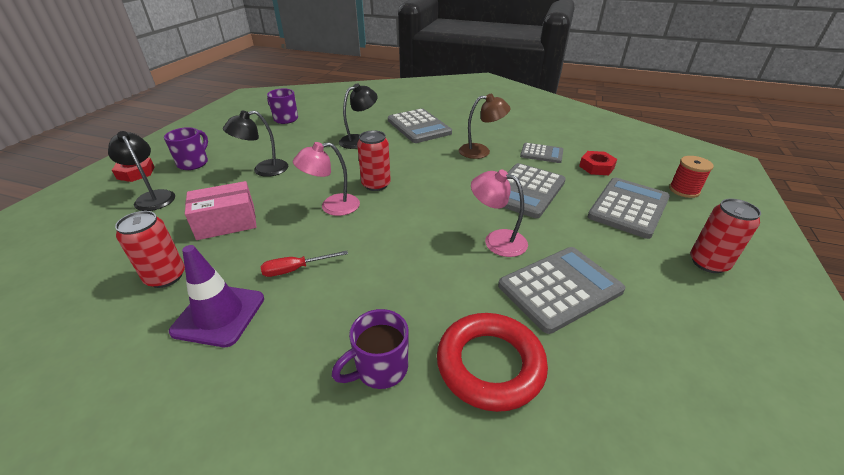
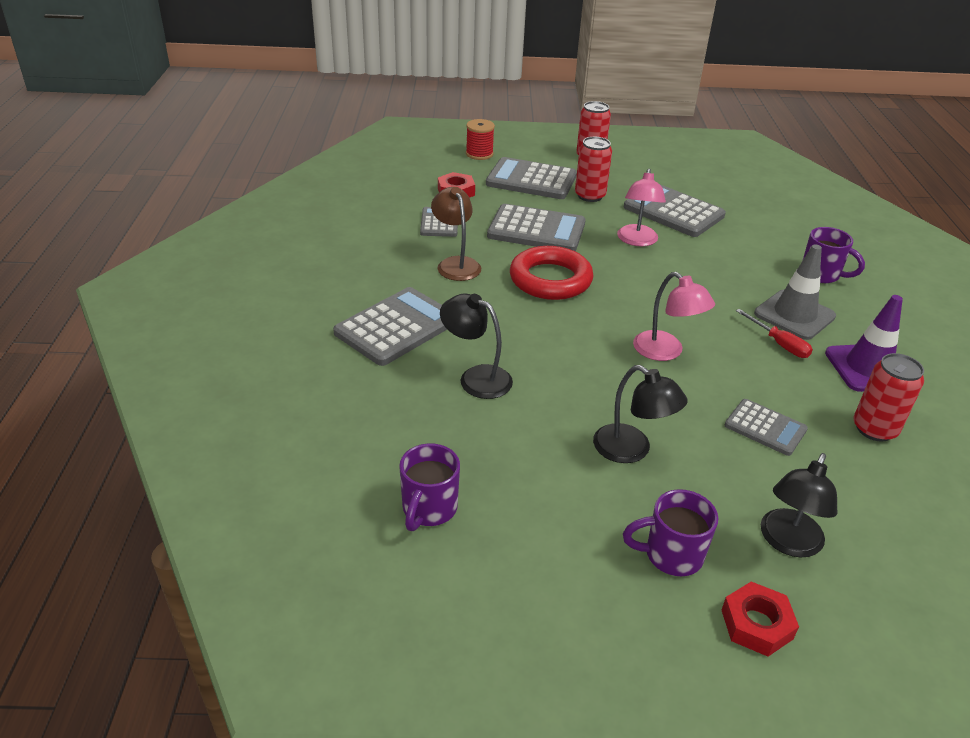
camera: 110 degrees left, 0 degrees up
(226, 222) = (765, 428): pink box -> grey calculator
(325, 301) = (794, 315): none -> grey traffic cone
(376, 184) = (594, 330): red can -> red can (590, 196)
(490, 364) = (772, 235): red ring -> red ring (550, 279)

